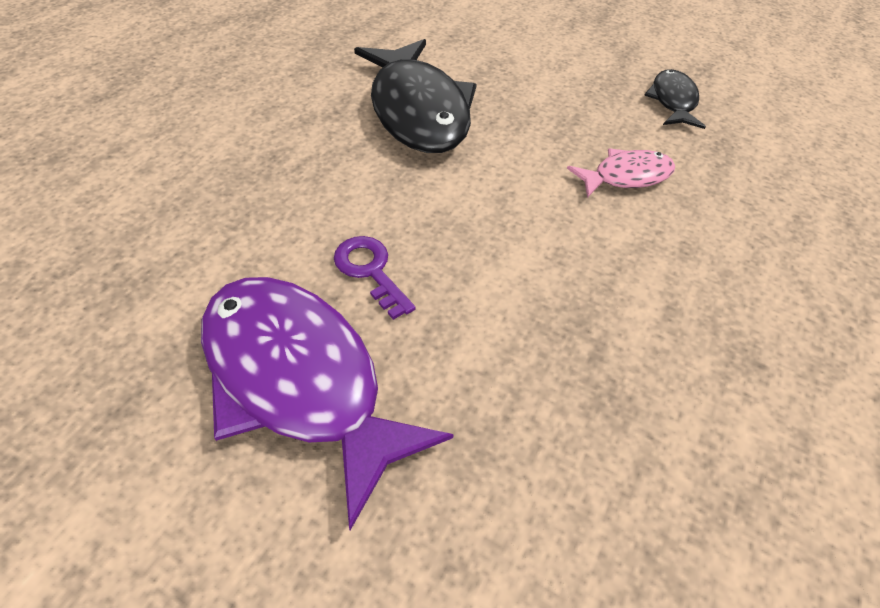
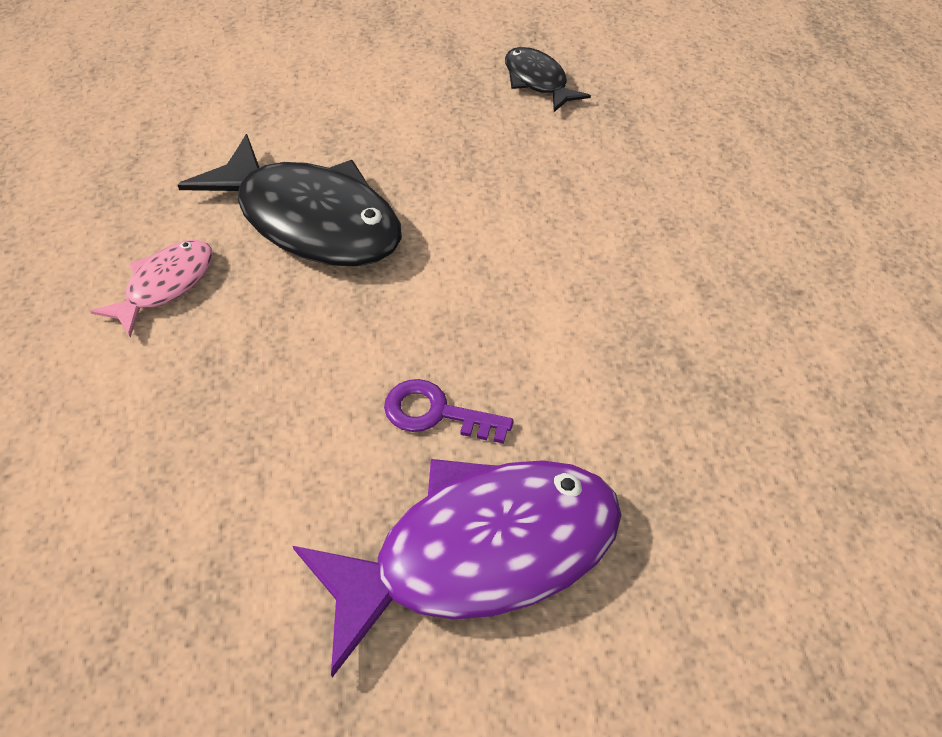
camera: 35 degrees left, 0 degrees up
(299, 380) = (479, 553): purple fish -> purple fish turned 150 degrees clockwise
(626, 176) = (566, 182): pink fish -> pink fish (165, 285)

